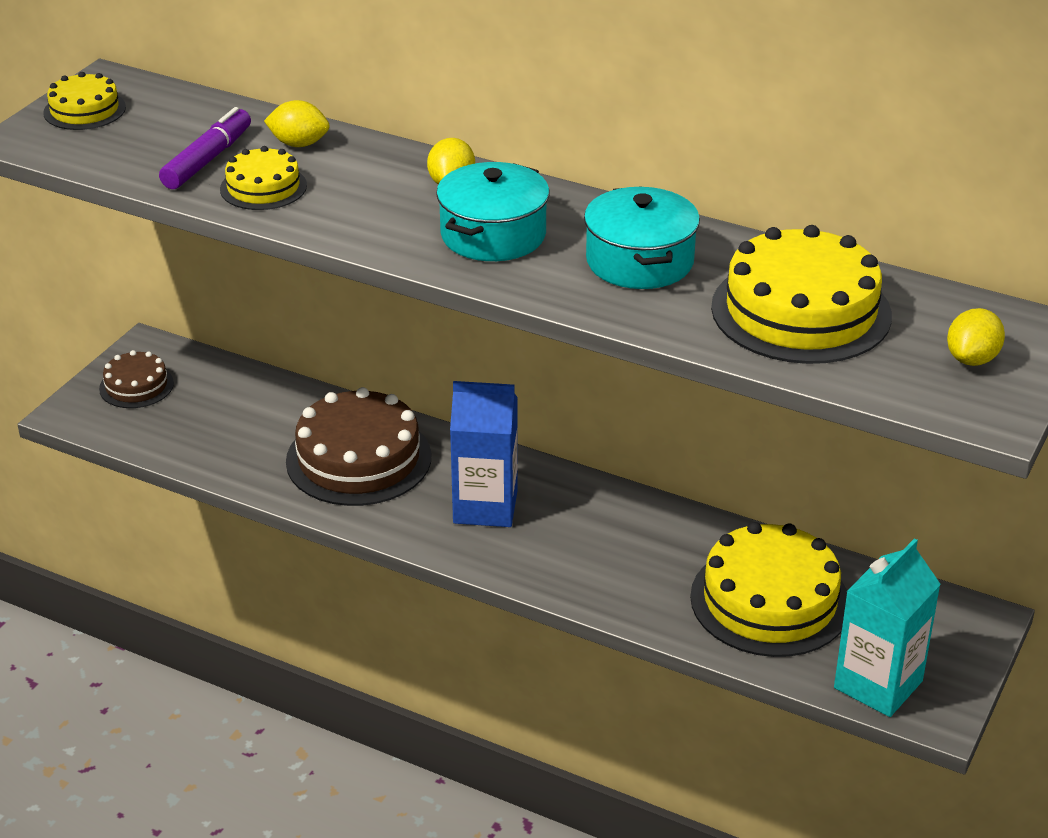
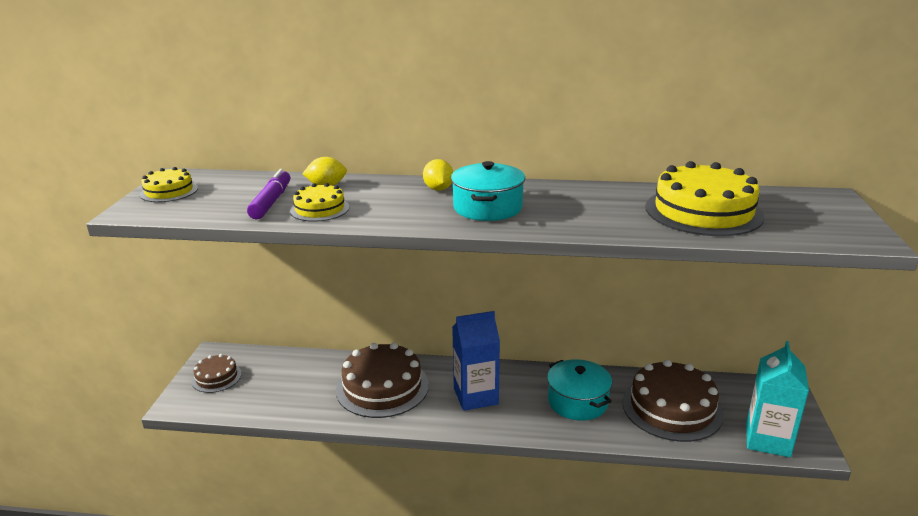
camera: 20 degrees left, 10 degrees down
(640, 261) = (587, 205): turquoise pot -> turquoise pot (577, 402)
(770, 600) = (672, 408): yellow cake -> brown cake
(972, 359) = (820, 216): yellow lemon -> none

